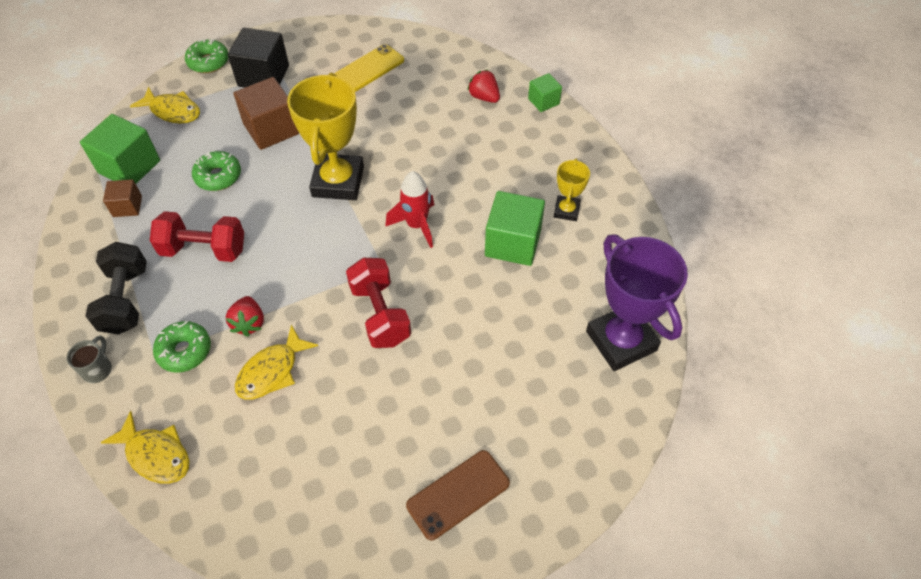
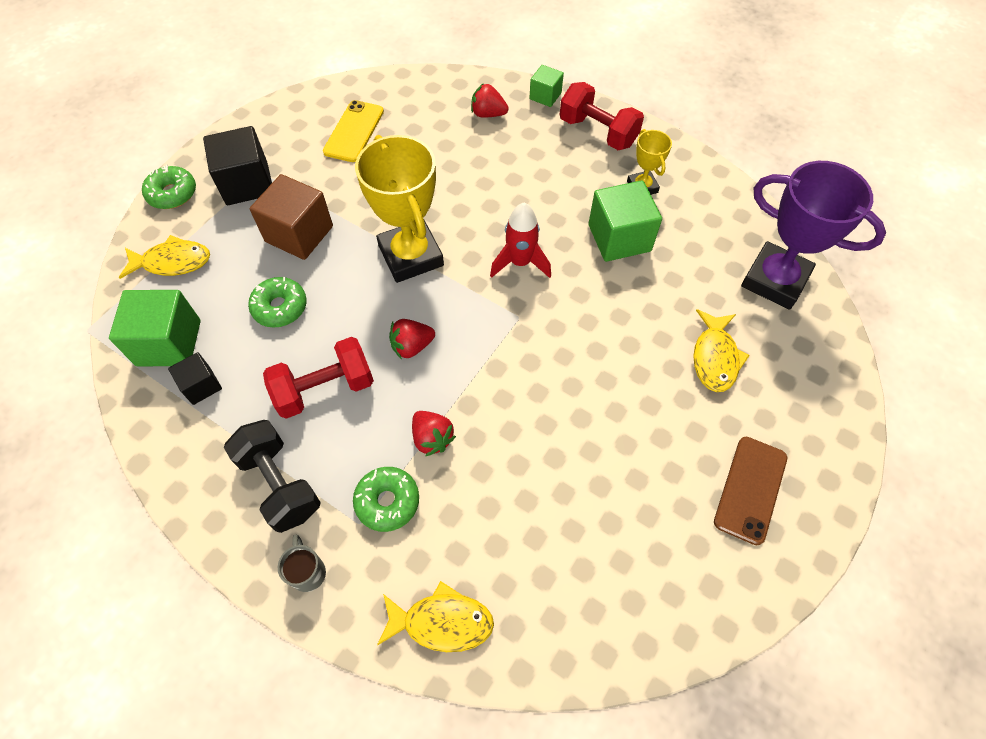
camera: 30 degrees left, 5 degrees up
(127, 206) = (201, 385): brown cube -> black cube
(272, 371) = (493, 472): yellow fish -> yellow fish (715, 357)
(286, 249) = (412, 346): none -> red strawberry
(380, 314) = (552, 363): red dumbbell -> red dumbbell (597, 132)

